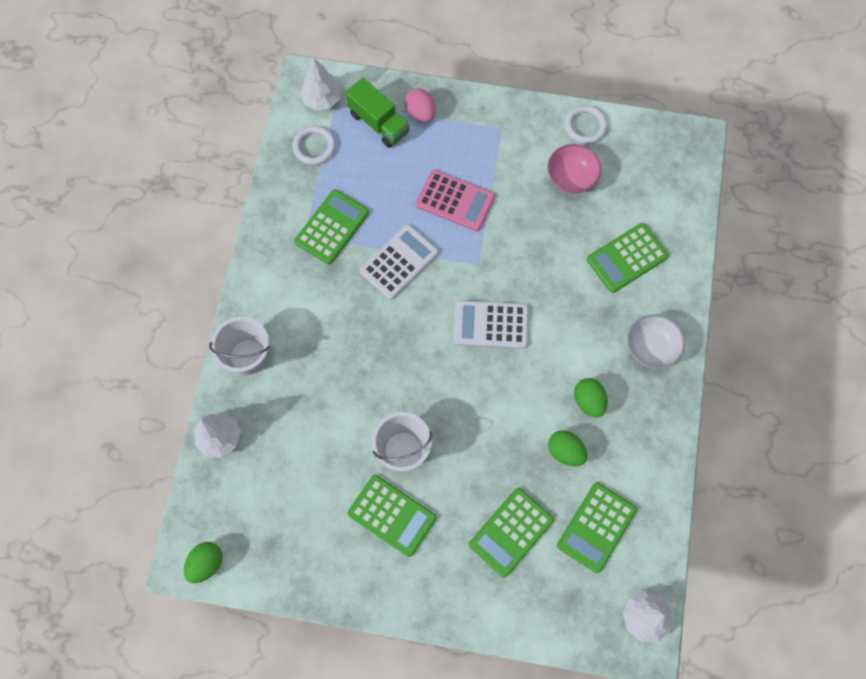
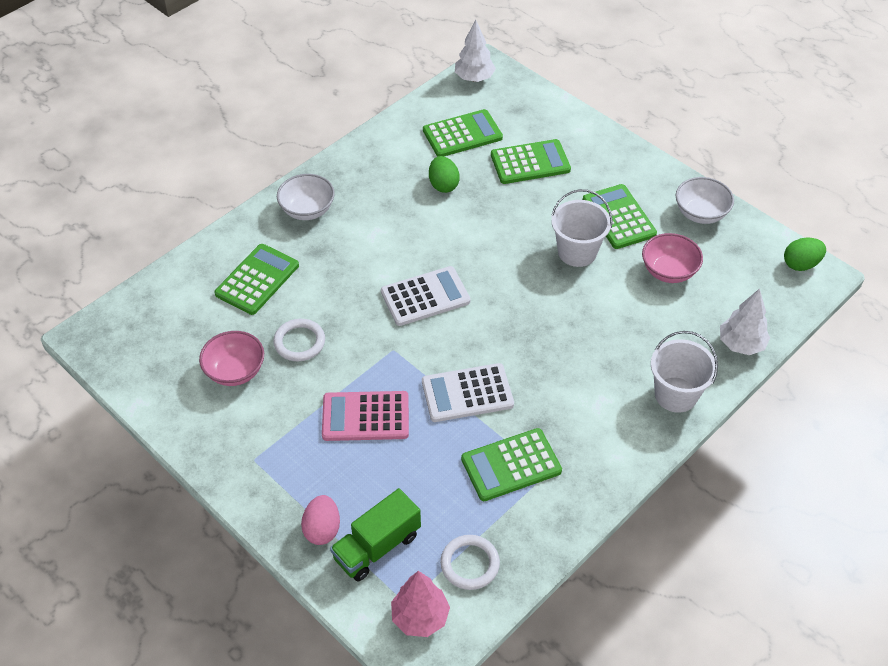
camera: 145 degrees left, 20 degrees down
(315, 479) = (668, 271): none -> pink bowl
(322, 99) = (420, 617): white tree -> pink tree
(322, 569) = (700, 213): none -> white bowl
(378, 123) = (377, 547): green truck -> green truck turned 120 degrees counterclockwise
(455, 201) = (365, 417): pink calculator -> pink calculator turned 60 degrees counterclockwise
(491, 325) = (425, 296): white calculator -> white calculator turned 60 degrees counterclockwise
(585, 126) = (172, 410): white ring -> white ring (299, 342)
(588, 401) = (393, 204): green egg -> none
(627, 258) = (257, 280): green calculator -> green calculator turned 60 degrees counterclockwise

